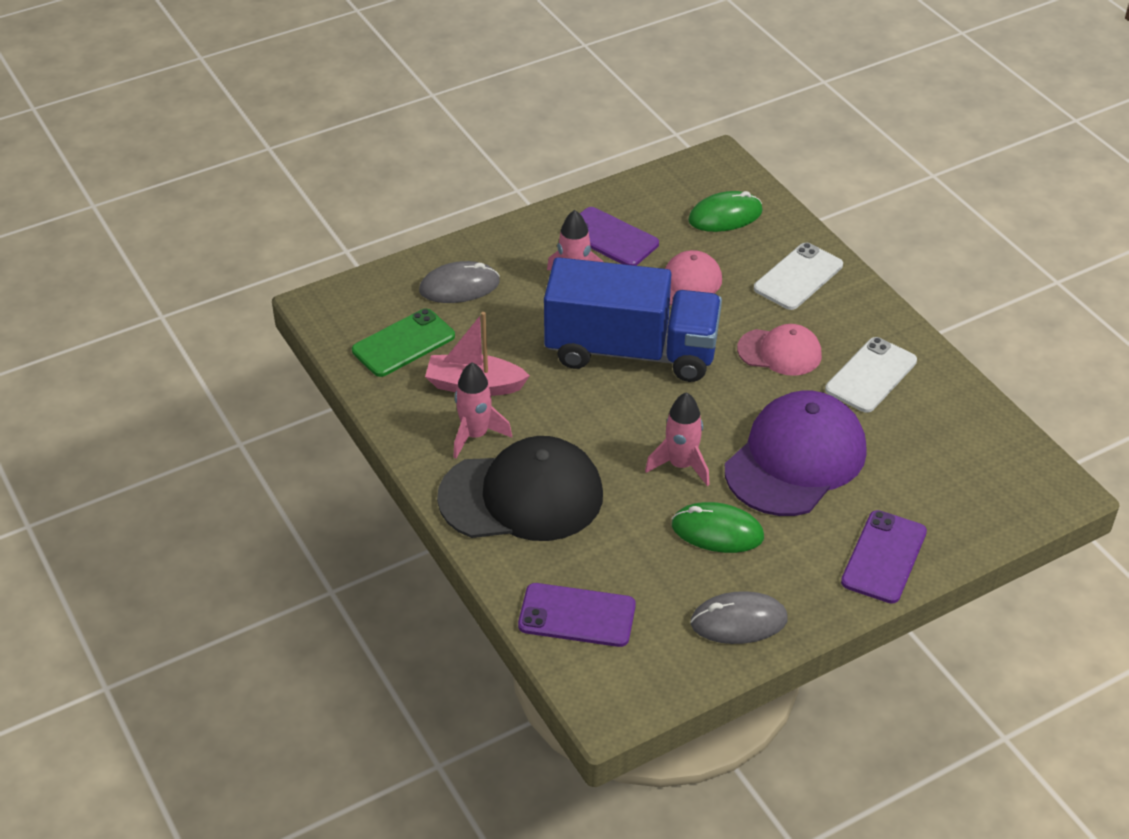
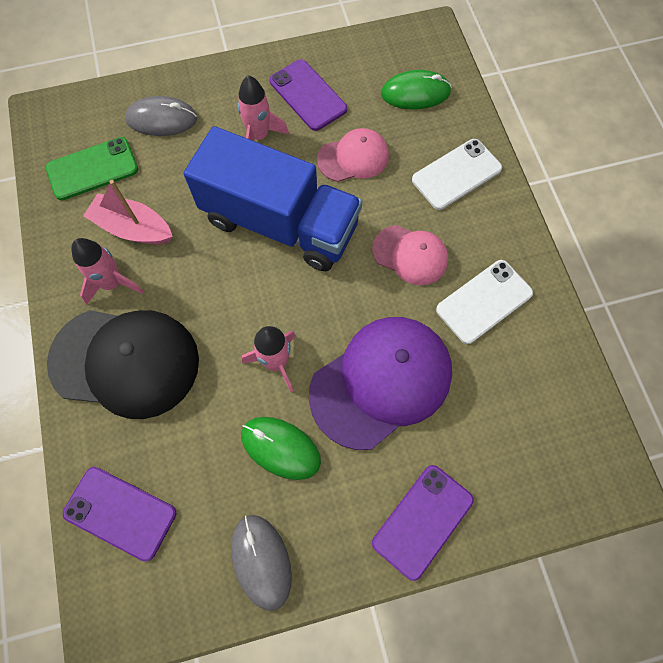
camera: 15 degrees right, 25 degrees up
(738, 621) = (261, 561): grey mouse -> grey mouse turned 60 degrees clockwise

